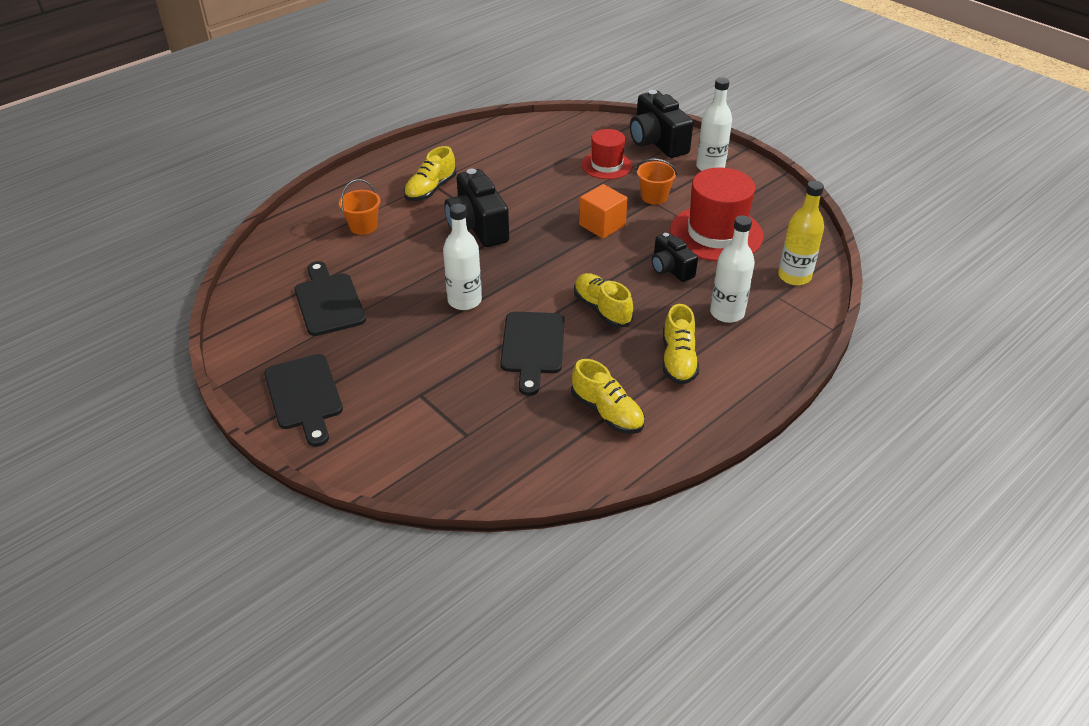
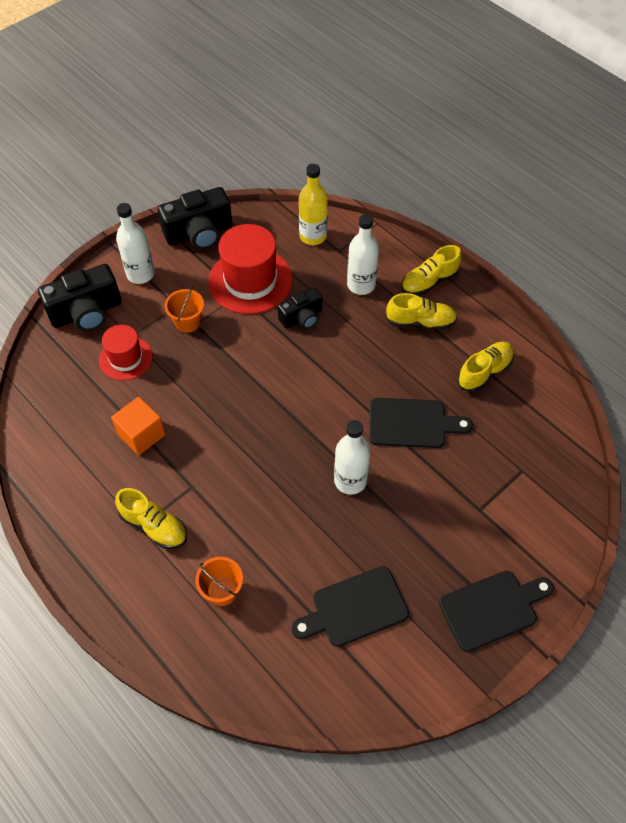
camera: 90 degrees left, 15 degrees up
(477, 227) = (229, 475): black camera -> black camera (199, 233)
(602, 225) = (232, 366): orange cube -> orange cube (141, 434)
(602, 309) = (359, 371): yellow shoe -> yellow shoe (429, 281)

